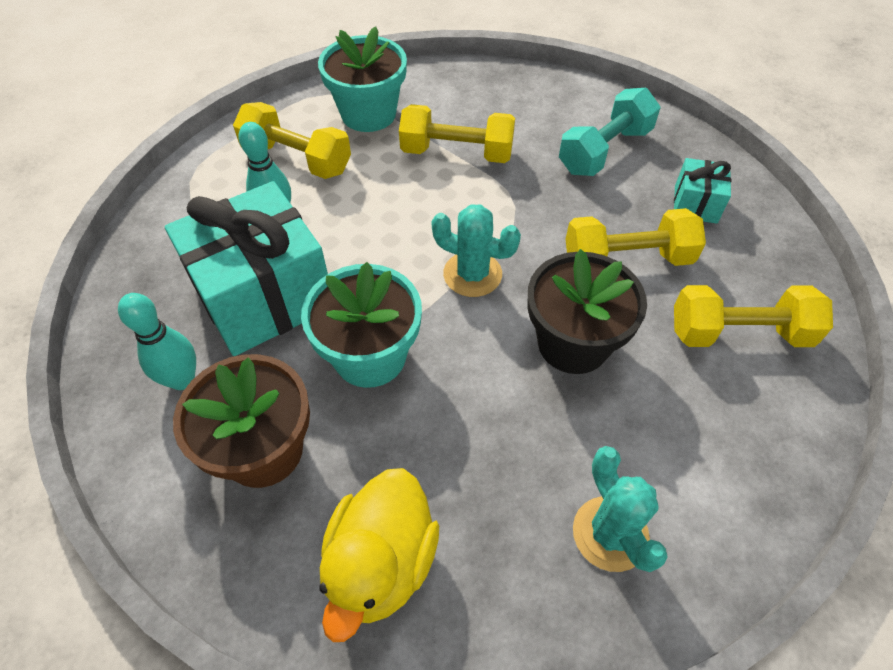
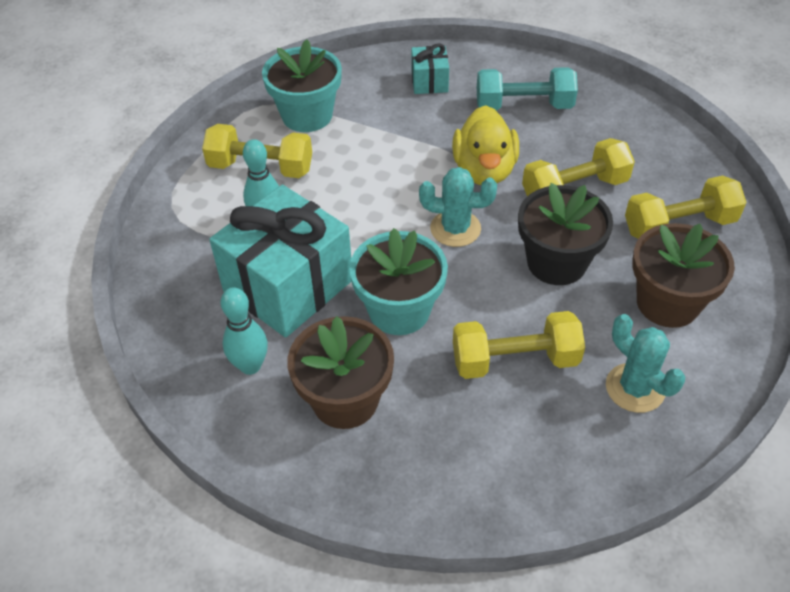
camera: 15 degrees left, 5 degrees down
(381, 563) = (475, 452): yellow duck -> yellow duck (484, 170)
(457, 153) = (400, 133): yellow dumbbell -> yellow dumbbell (515, 360)
(604, 151) = (524, 106): turquoise dumbbell -> turquoise dumbbell turned 60 degrees clockwise
(691, 429) = (667, 303): none -> brown flower pot
(695, 204) = (612, 134): turquoise gift -> turquoise gift (429, 82)

